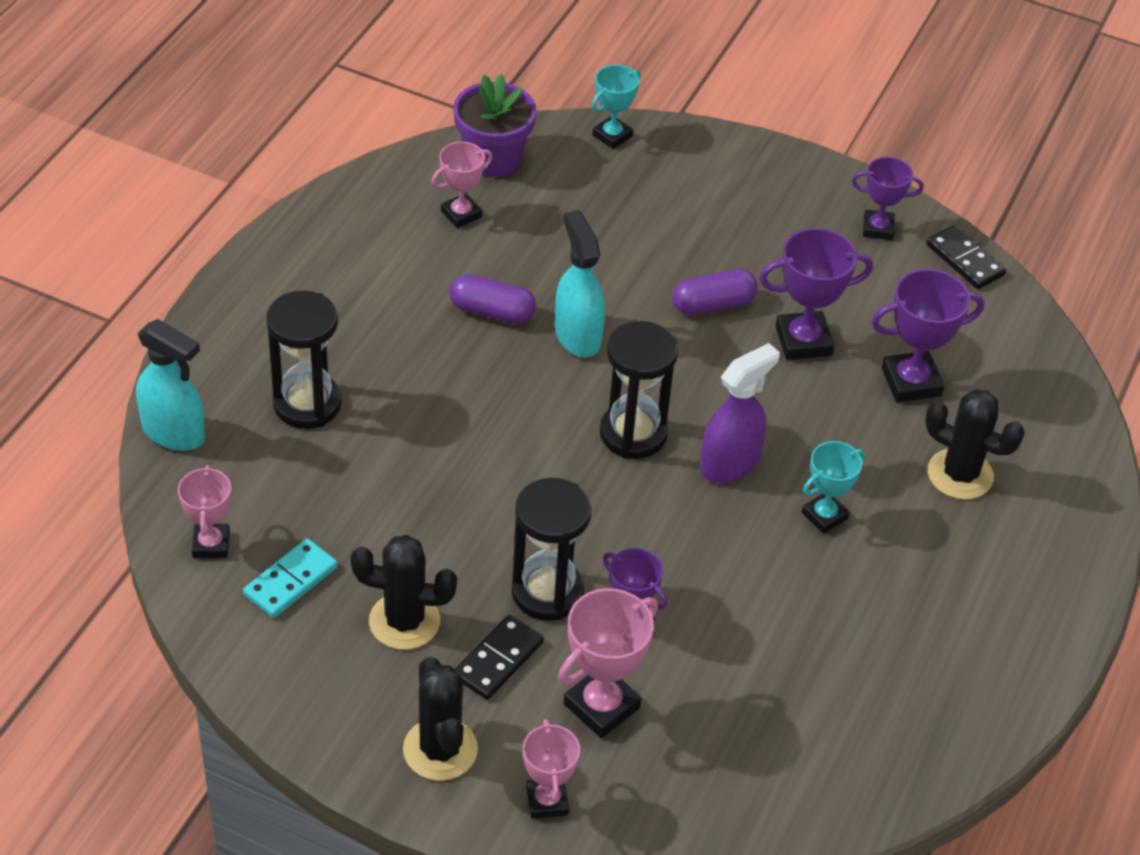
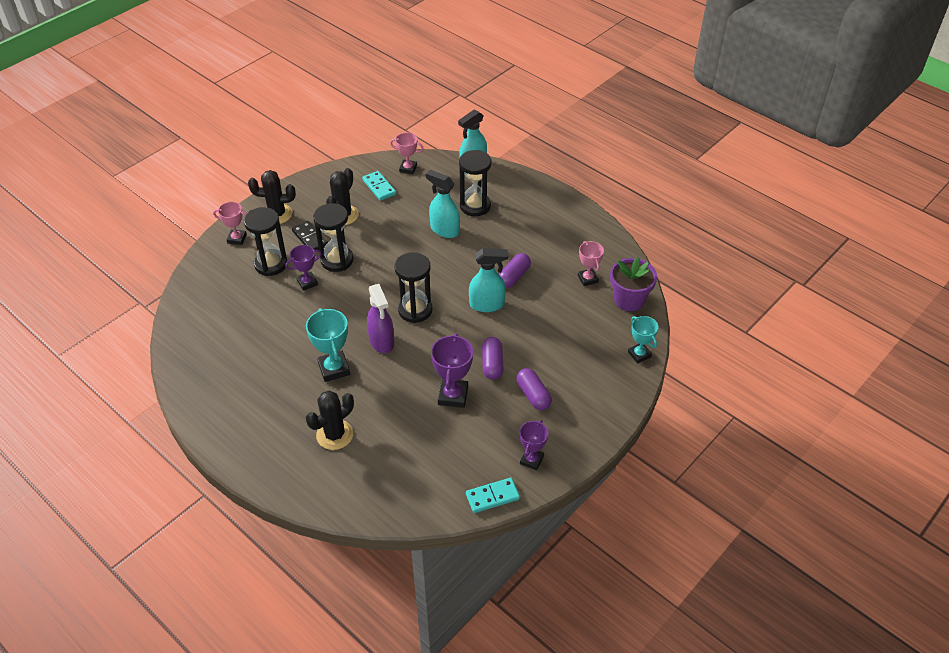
camera: 110 degrees right, 0 degrees up
(396, 437) = (444, 230): none -> turquoise spray bottle
(601, 706) = (271, 264): pink trophy -> black hourglass
(754, 245) = (533, 395): none -> purple capsule
(824, 516) = (334, 369): turquoise trophy -> turquoise trophy, size x1.53
(911, 382) = (406, 435): purple trophy -> none
(964, 260) = (492, 496): black domino -> turquoise domino

